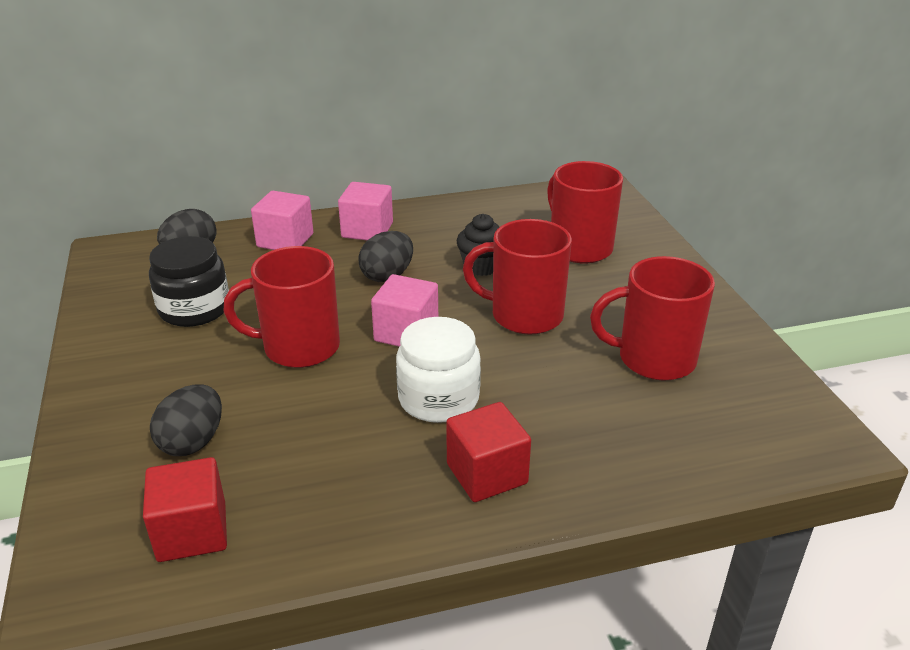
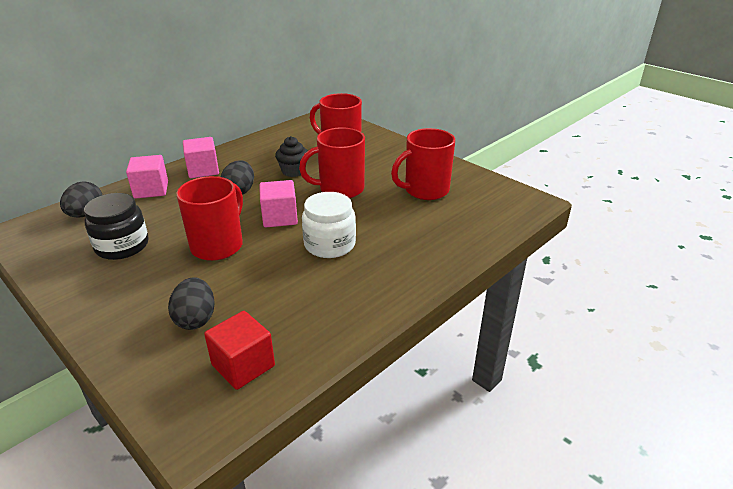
camera: 30 degrees left, 0 degrees up
(299, 347) = (218, 245): red mug -> red mug turned 150 degrees clockwise
(487, 474) = (389, 271): red cube -> none

